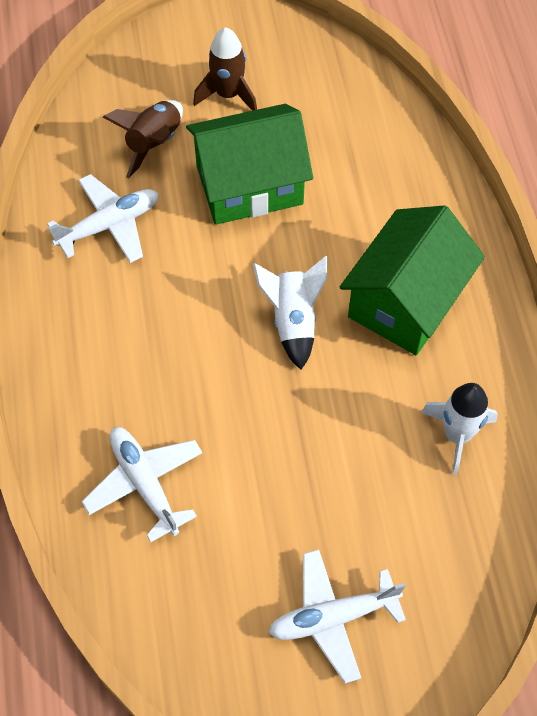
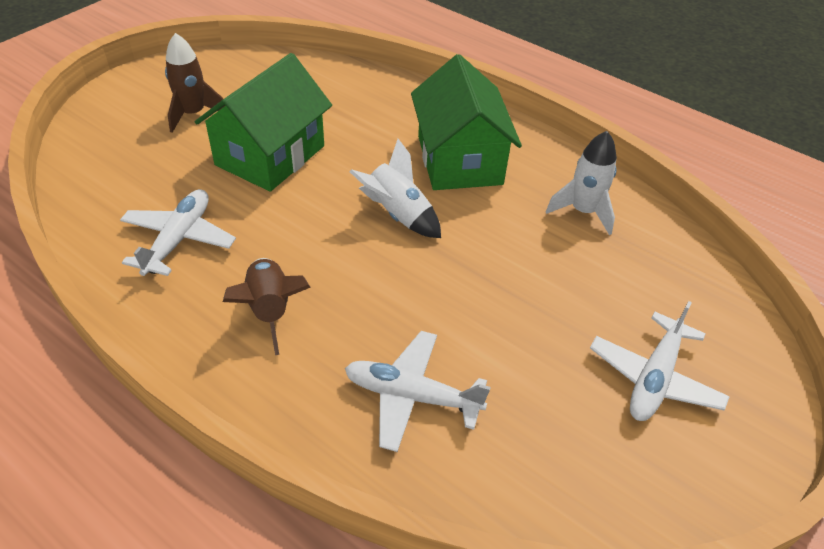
camera: 45 degrees left, 15 degrees down
(154, 143) = (162, 169): brown rocket -> brown rocket (269, 310)

